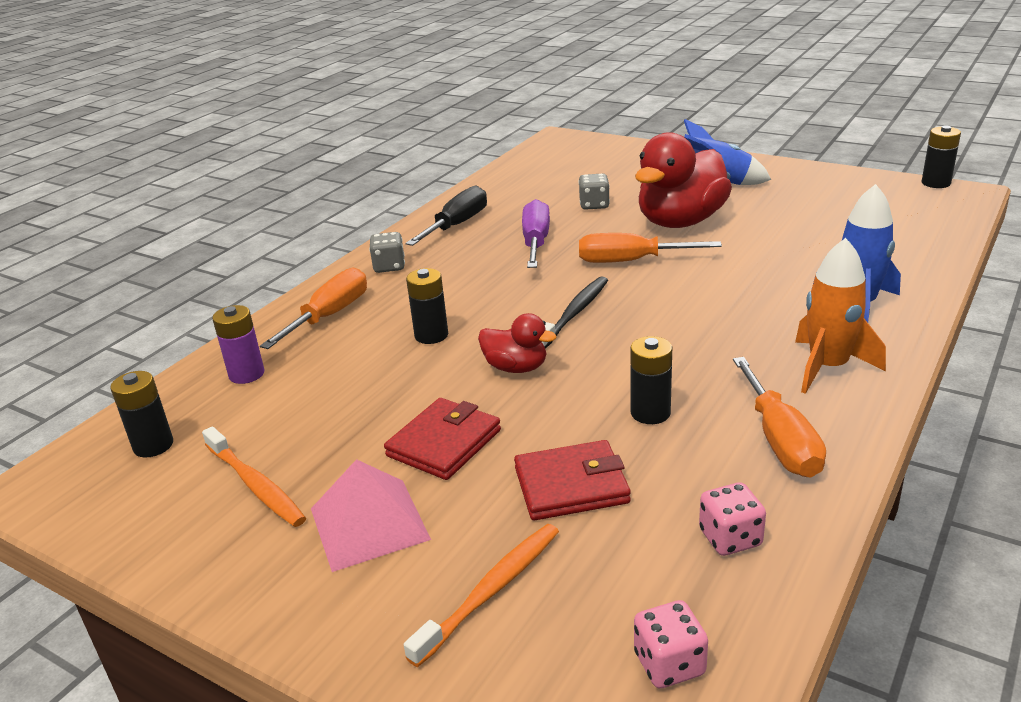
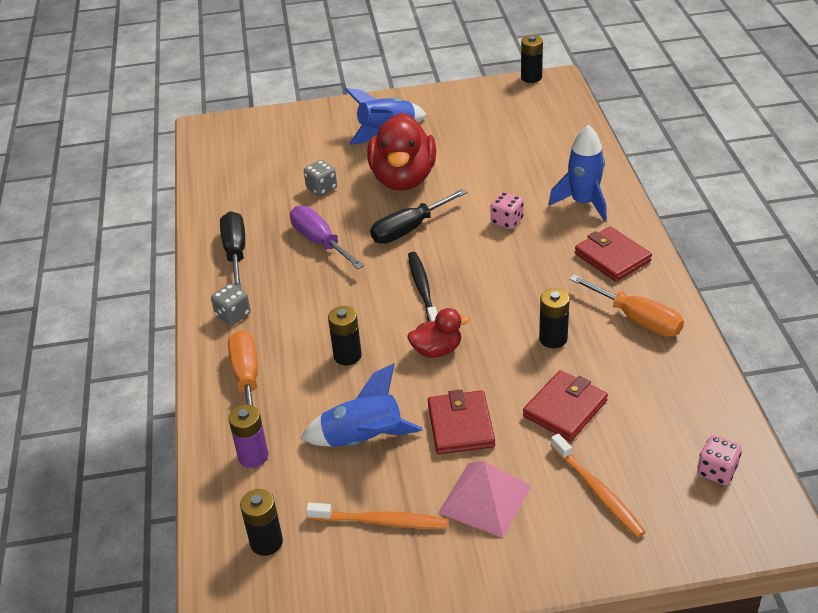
camera: 40 degrees left, 10 degrees up
(344, 408) = (363, 439): none -> blue rocket
(491, 591) = (598, 491): orange toothbrush -> orange toothbrush turned 150 degrees clockwise
(630, 261) = (409, 229): orange screwdriver -> black screwdriver
(730, 538) = (674, 391): pink dice -> pink dice (507, 221)
(828, 367) = (612, 257): orange rocket -> red wallet

